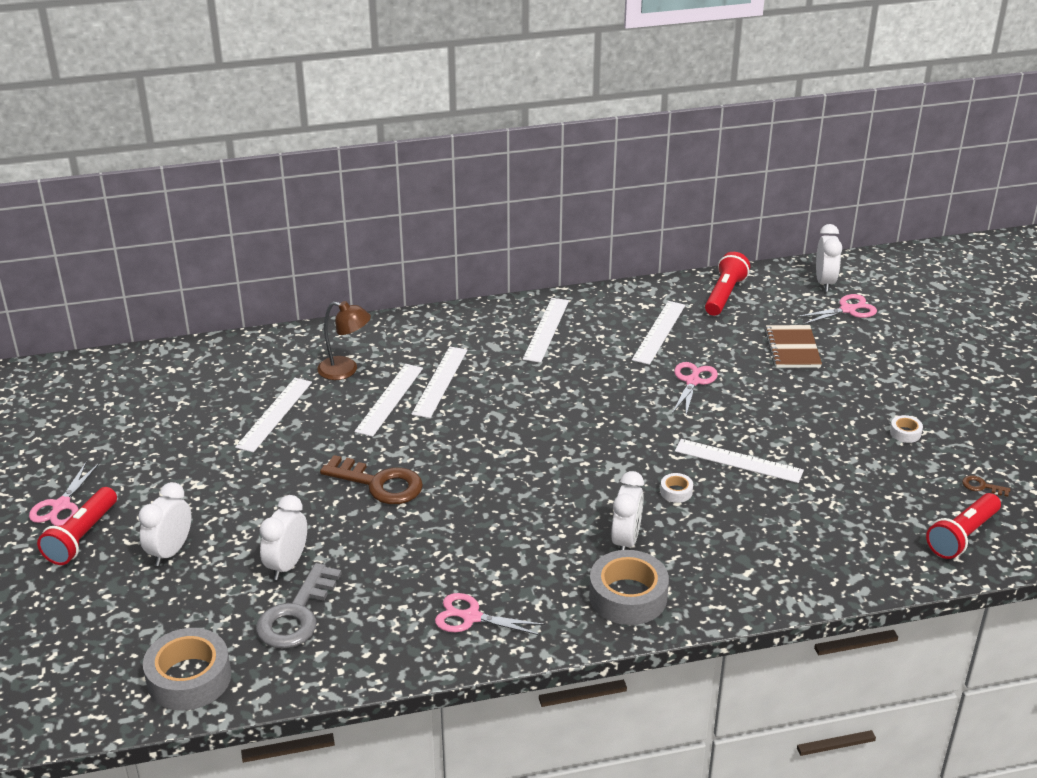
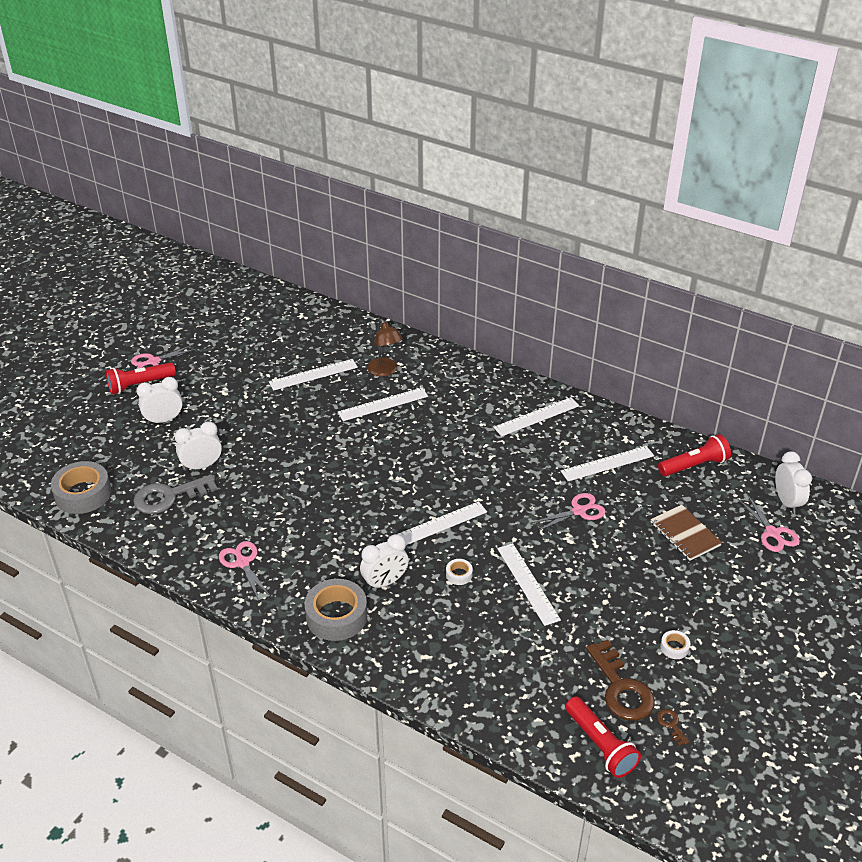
camera: 45 degrees right, 5 degrees up
(379, 484) = (307, 452): brown key -> brown key (621, 688)
(440, 381) = (425, 411): white ruler -> white ruler (438, 525)
(792, 348) = (685, 534): brown notebook -> brown notebook turned 75 degrees counterclockwise
(824, 282) = (787, 502): white clock -> white clock turned 60 degrees counterclockwise
(847, 310) = (772, 533): pink scissors -> pink scissors turned 45 degrees clockwise
(962, 536) = (600, 745): red flashlight -> red flashlight turned 120 degrees counterclockwise

